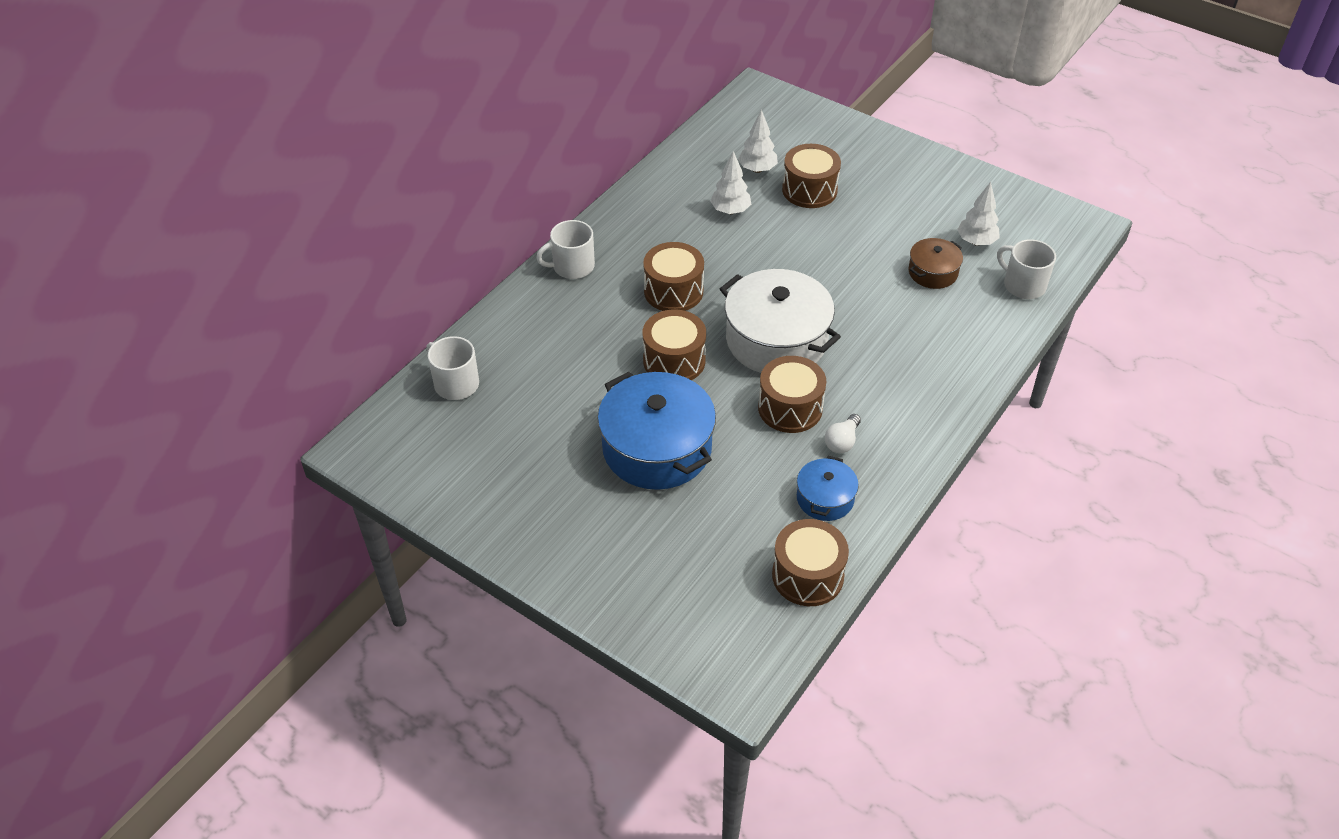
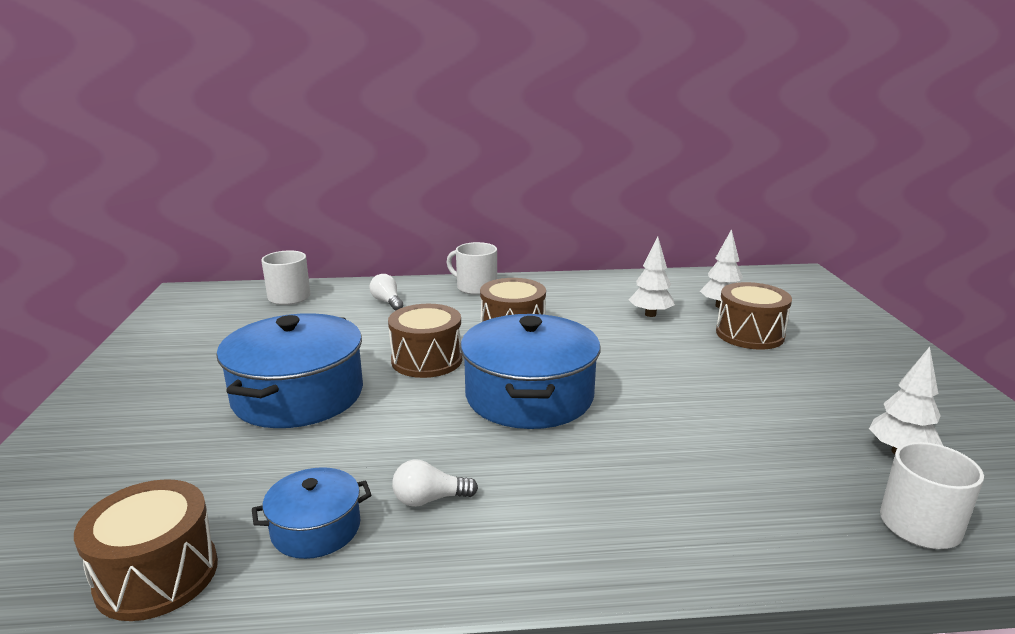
camera: 50 degrees right, 25 degrees down
(541, 331) = (387, 302): none -> white light bulb
(776, 340) = (529, 395): white pot -> blue pot
(790, 408) = (441, 442): brown drum -> none
(933, 272) = (793, 444): brown pot -> none

